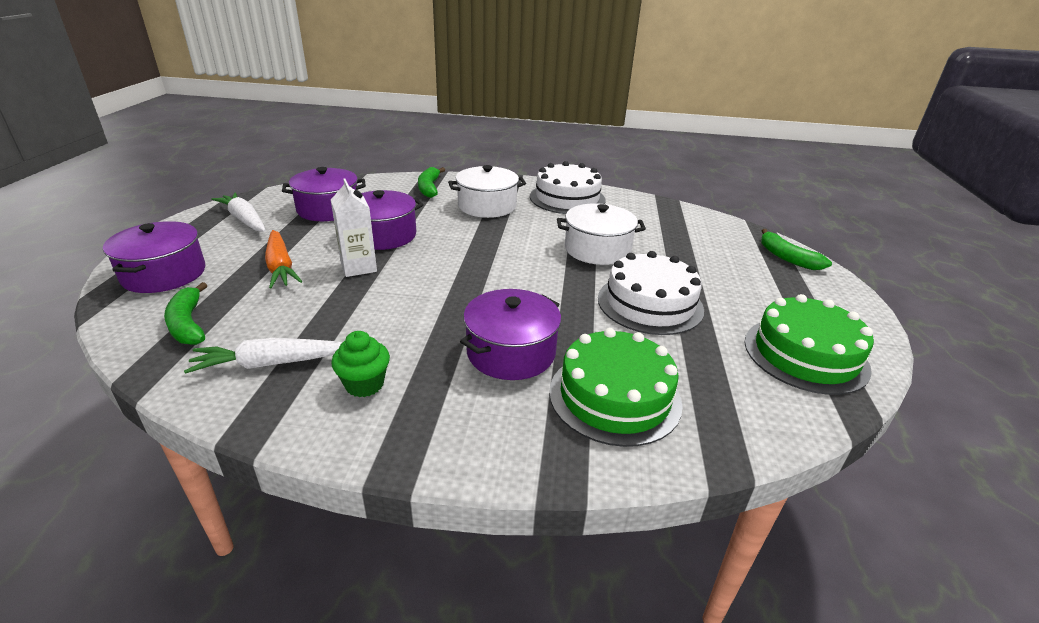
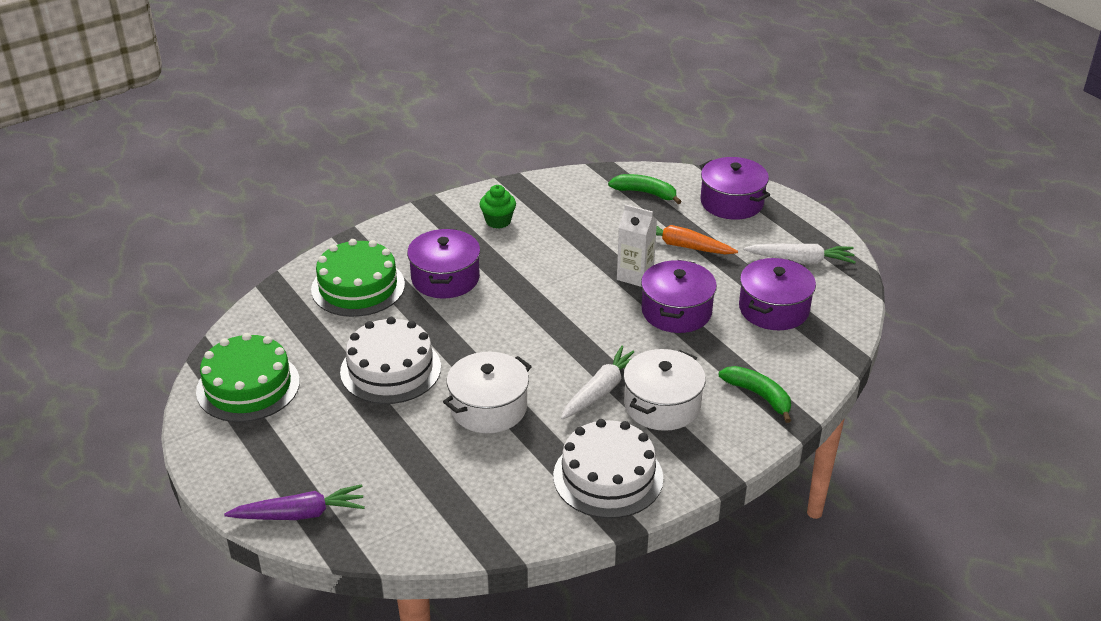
camera: 140 degrees right, 5 degrees up
(271, 363) = (561, 203): white carrot -> white carrot (601, 390)
(787, 258) = (299, 514): green banana -> purple carrot

